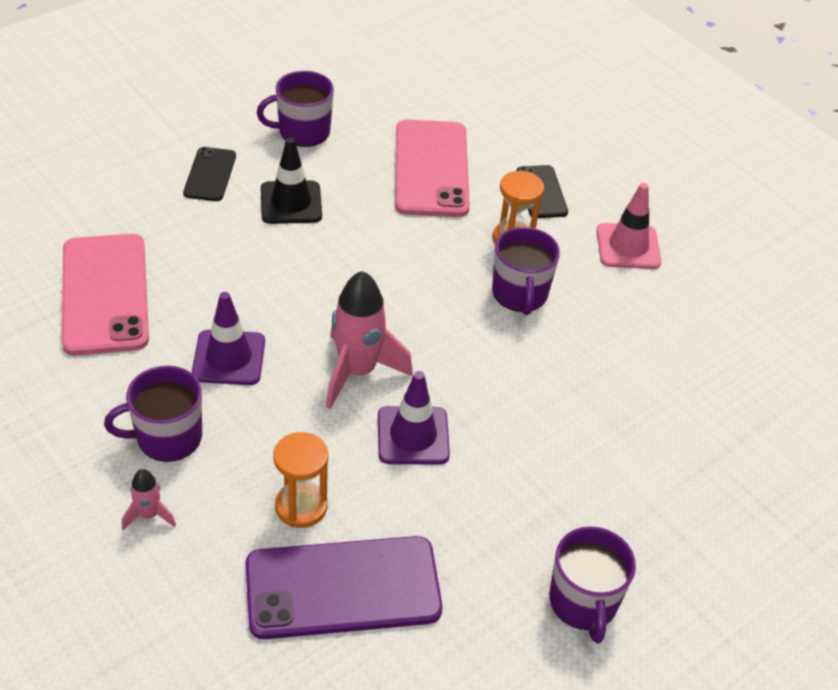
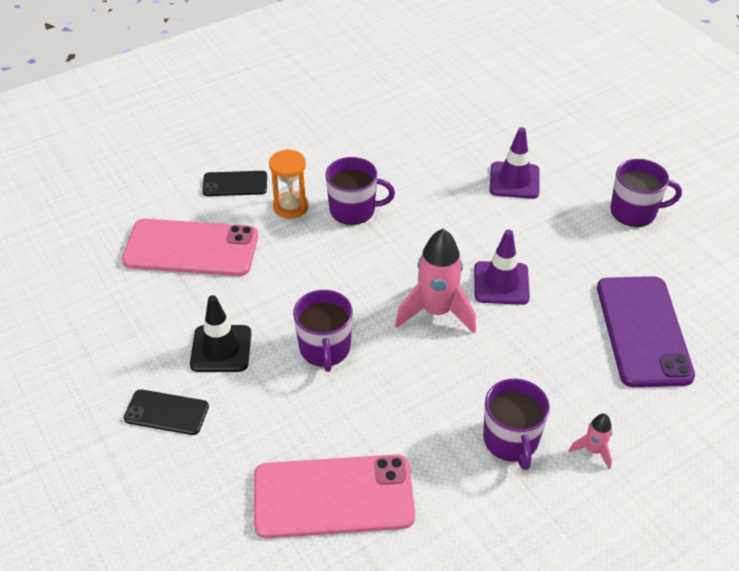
camera: 80 degrees left, 0 degrees up
(229, 358) = (419, 397): purple traffic cone -> purple traffic cone (514, 180)
(301, 506) = (574, 352): orange hourglass -> none
(302, 132) = (115, 337): purple mug -> purple mug (325, 348)
(628, 247) = (306, 145): pink traffic cone -> none

